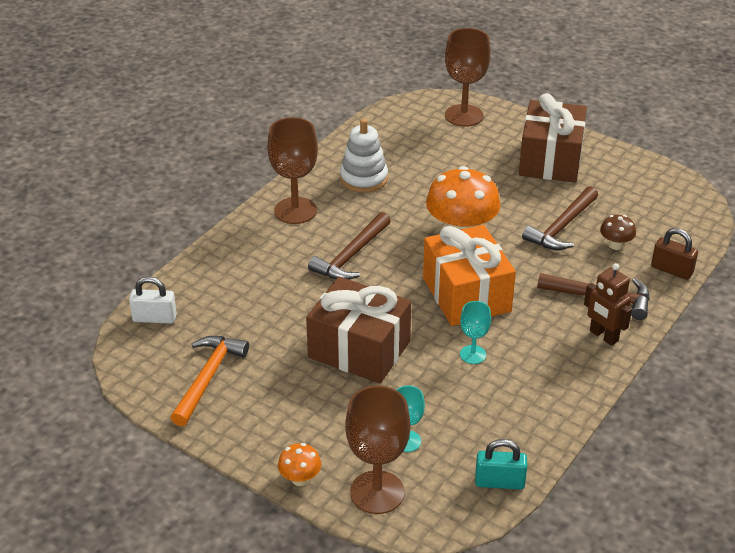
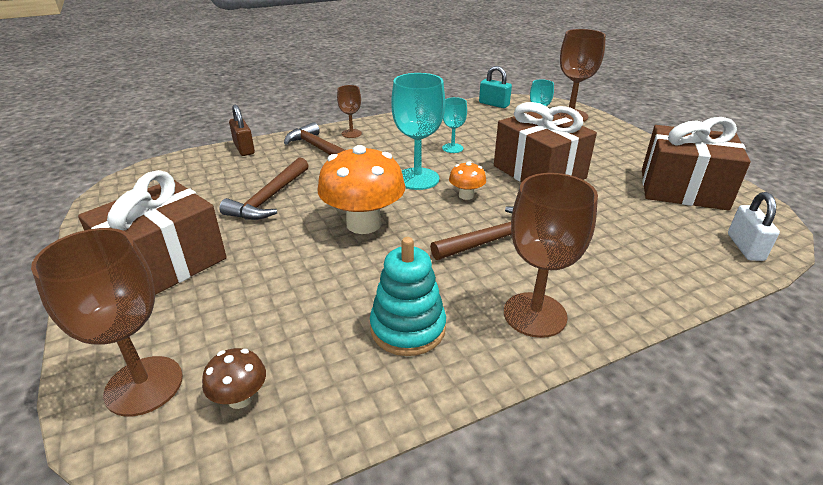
camera: 150 degrees left, 5 degrees down
(154, 318) = (745, 247): white padlock -> white padlock turned 60 degrees clockwise
(208, 378) = (683, 189): orange hammer -> brown gift
(300, 479) = (618, 130): orange mushroom -> orange mushroom (466, 195)
(363, 178) = (408, 328): white stacking toy -> turquoise stacking toy
(466, 294) = (417, 179): orange gift -> turquoise goblet
(561, 227) = (269, 198): brown hammer -> brown hammer turned 135 degrees clockwise
(603, 336) = (351, 133): brown robot -> brown goblet
(615, 245) = (252, 173): brown mushroom -> brown mushroom (240, 398)

